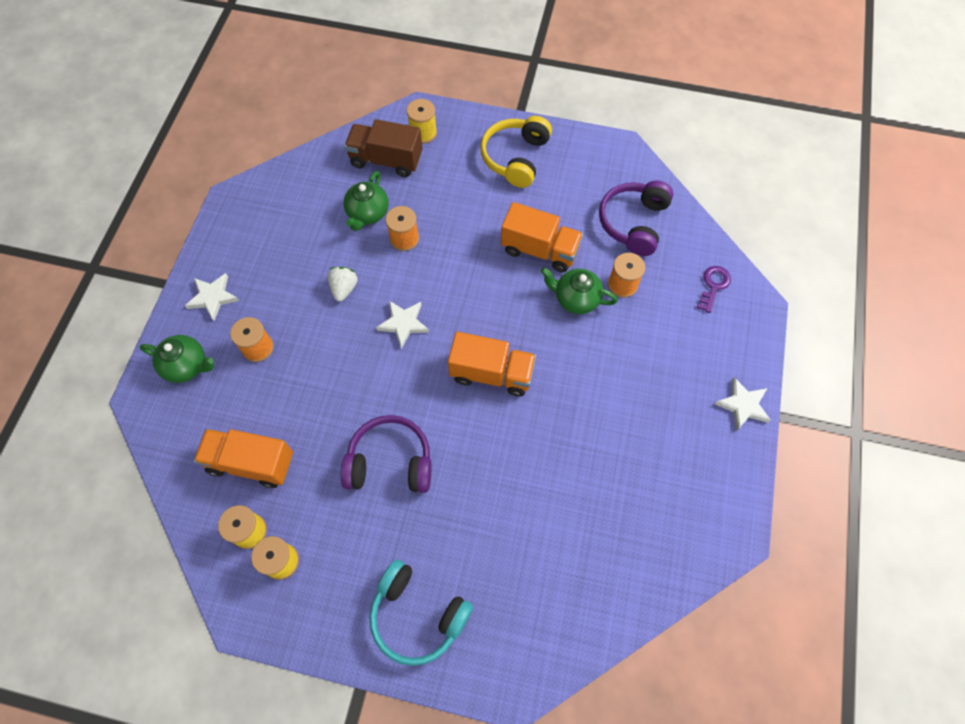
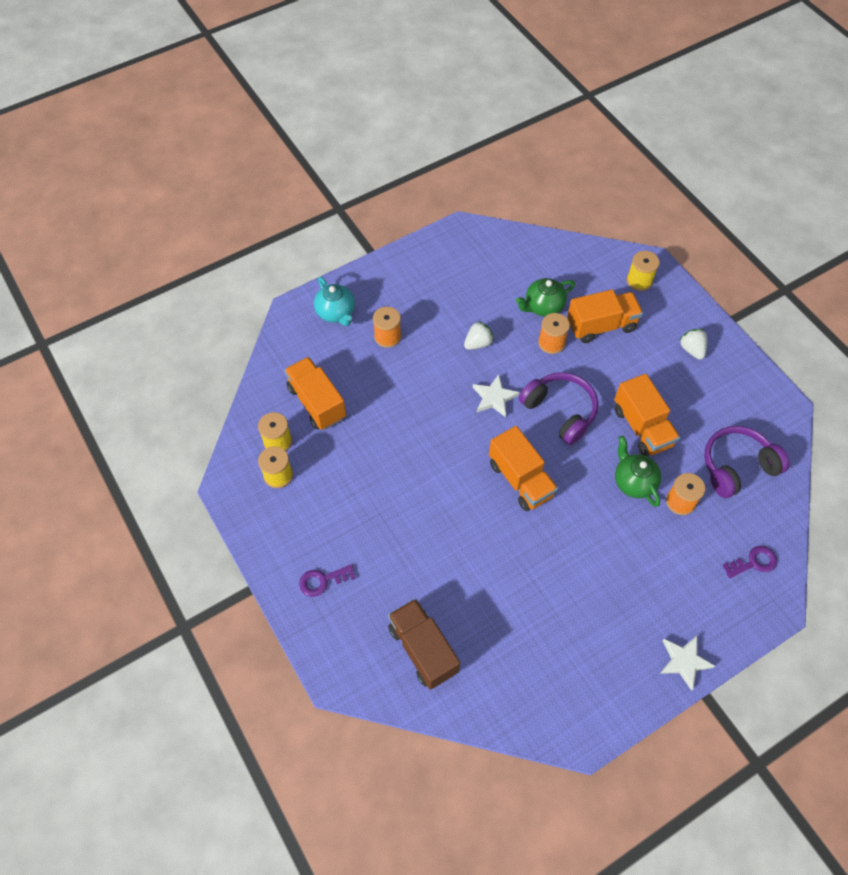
camera: 45 degrees right, 5 degrees down
(187, 366) = (336, 313): green teapot -> turquoise teapot
(213, 297) = (391, 283): white star -> none
(386, 160) = (592, 280): brown truck -> brown truck (423, 649)
(390, 462) = (398, 476): purple headphones -> purple headphones (560, 411)
(417, 615) = (323, 581): turquoise headphones -> purple key
(429, 193) = (601, 325): none -> orange truck
(515, 158) = (692, 349): yellow headphones -> white strawberry

